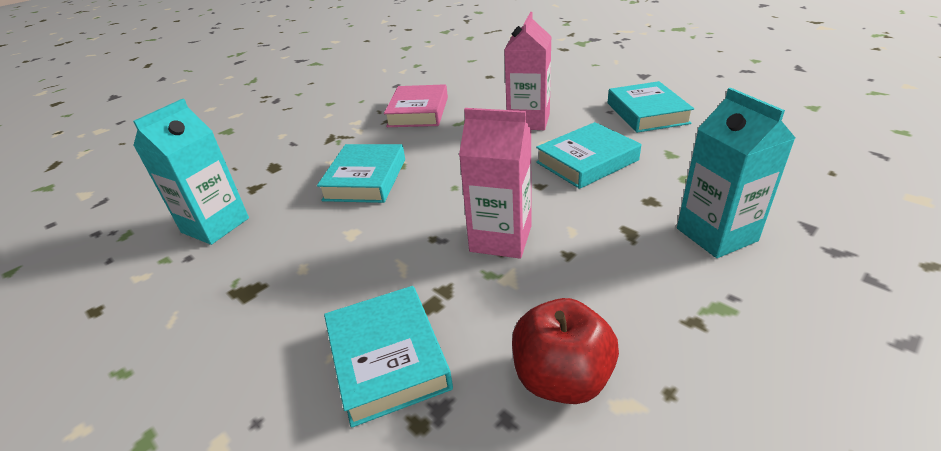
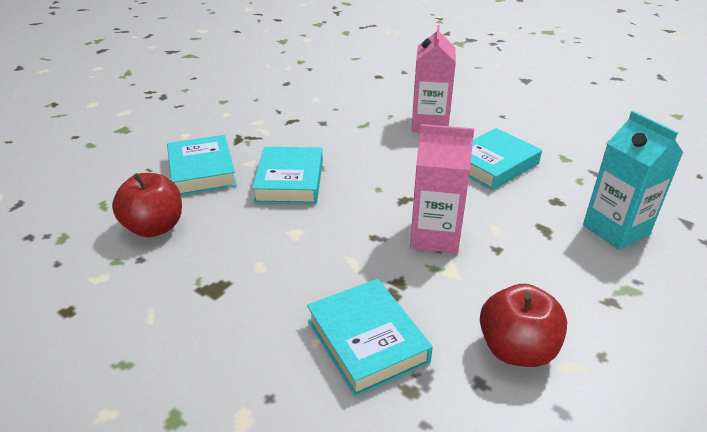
camera: 10 degrees left, 0 degrees up
(215, 225) = (154, 227): turquoise carton -> red apple
(418, 112) = (319, 112): pink book -> none
(647, 113) = (536, 118): turquoise book -> turquoise book (202, 171)

